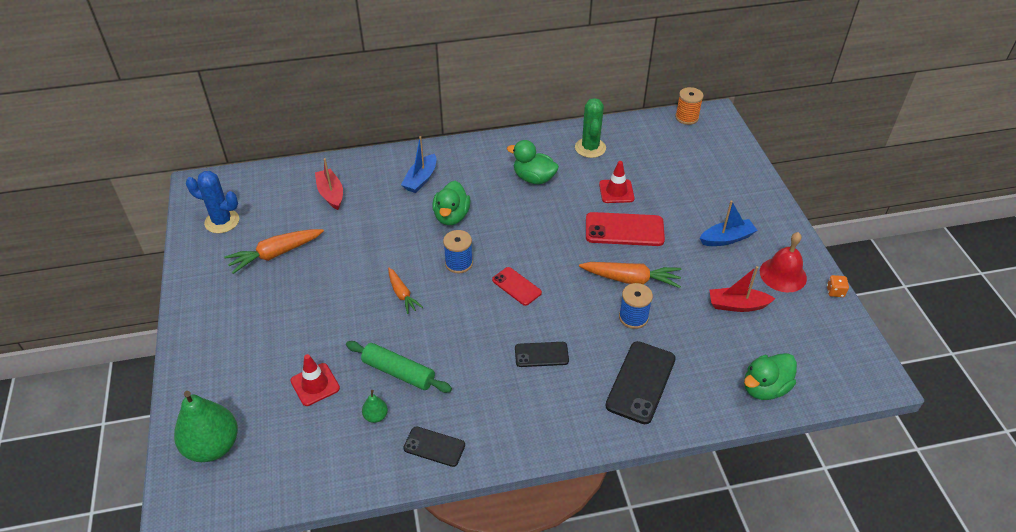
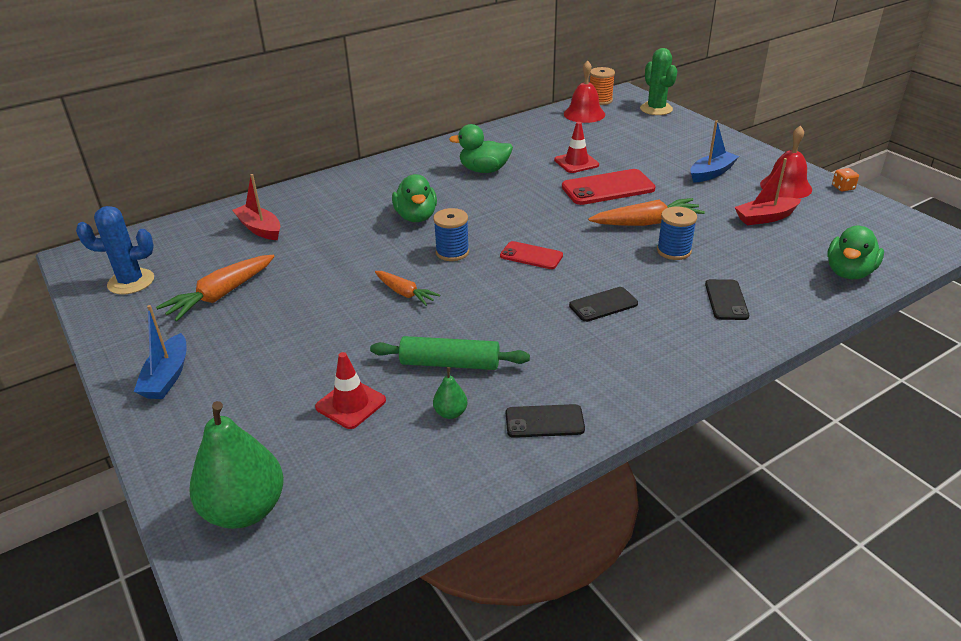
camera: 20 degrees left, 10 degrees down
(421, 179) = (360, 195): blue boat -> blue boat (167, 377)
(590, 148) = (524, 138): green cactus -> green cactus (656, 109)
(641, 382) = (726, 300): black phone -> black phone, size x0.60
(661, 131) = (584, 114): none -> red bell

